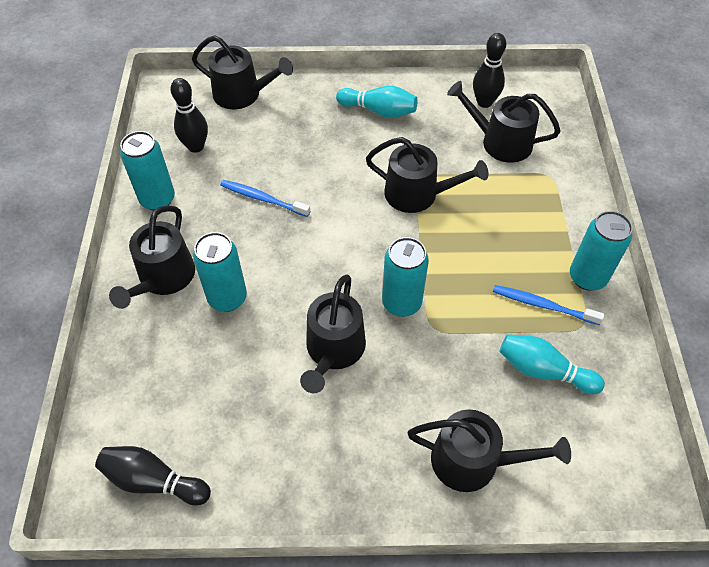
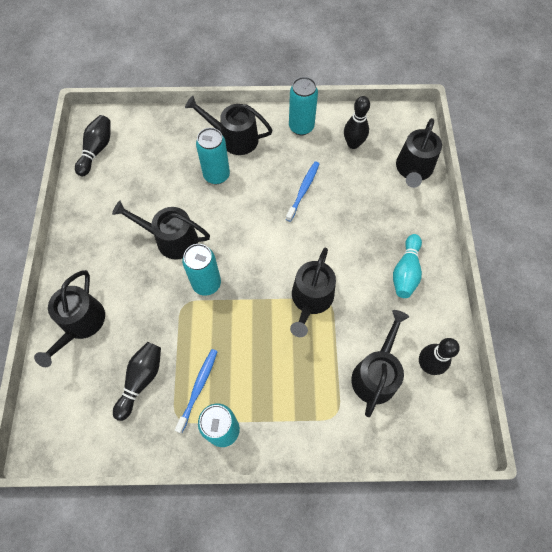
camera: 90 degrees right, 10 degrees up
(543, 370) = (141, 380): turquoise bowling pin -> black bowling pin

